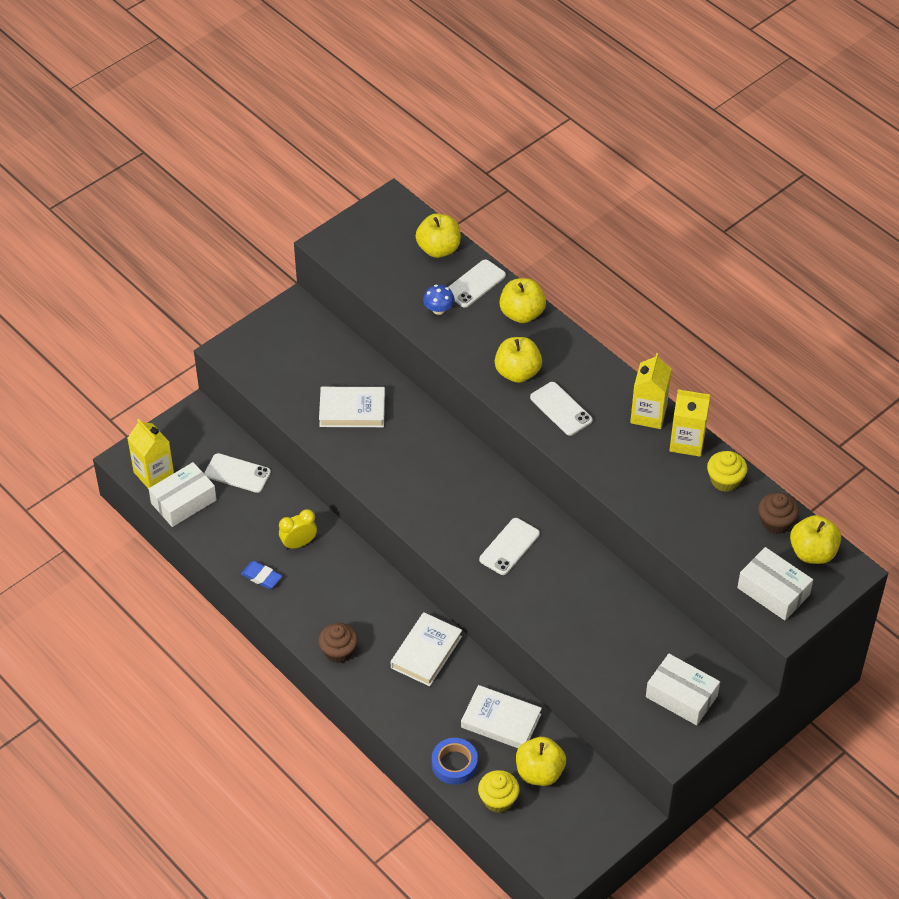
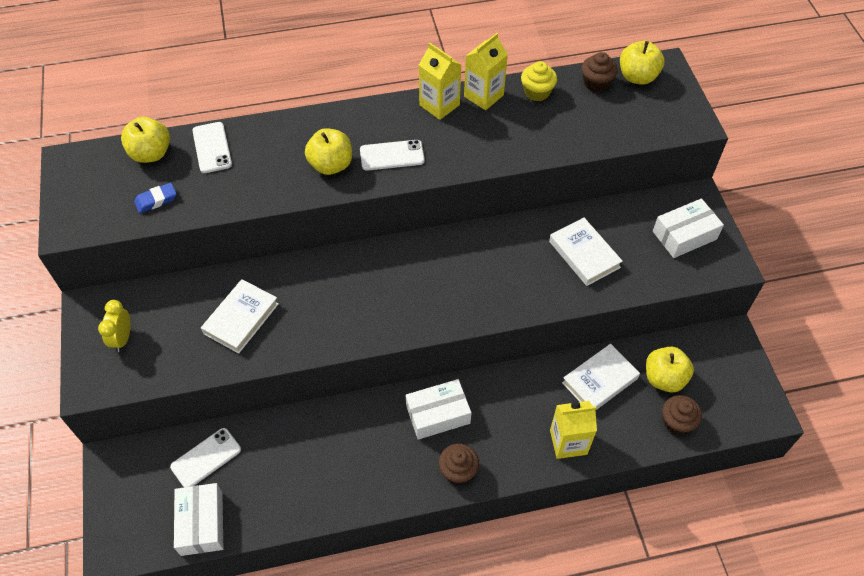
camera: 60 degrees left, 5 degrees up
(154, 474) = (148, 535): yellow carton -> yellow carton (568, 442)
(261, 577) = (336, 496): blue eraser -> blue eraser (156, 200)
(299, 543) = (321, 445): yellow clock -> yellow clock (123, 338)
(426, 652) = (500, 401): white book -> white book (584, 254)
(438, 309) = (217, 185): blue mushroom -> none
(454, 764) = (625, 437): blue tape -> none
(498, 800) = (677, 422): yellow cupcake -> brown cupcake
(509, 547) = (470, 275): white phone -> none
(522, 314) = (271, 133): yellow apple -> none
(773, 591) = (661, 115): white box -> white box (438, 414)

